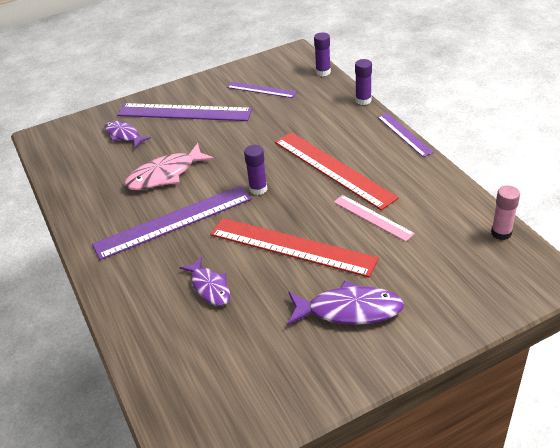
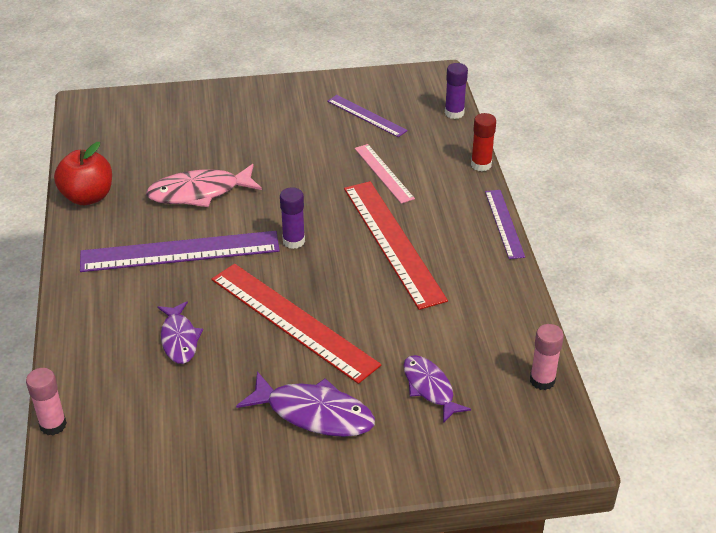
camera: 15 degrees right, 0 degrees up
(76, 202) = (88, 197): none -> red apple
(124, 135) = (178, 129): purple fish -> purple fish (430, 388)
(140, 389) = (53, 425): none -> pink glue stick
(184, 112) = (261, 120): purple ruler -> none
(363, 100) = (481, 165): purple glue stick -> red glue stick
(372, 217) = (404, 315): pink ruler -> pink ruler (383, 173)

